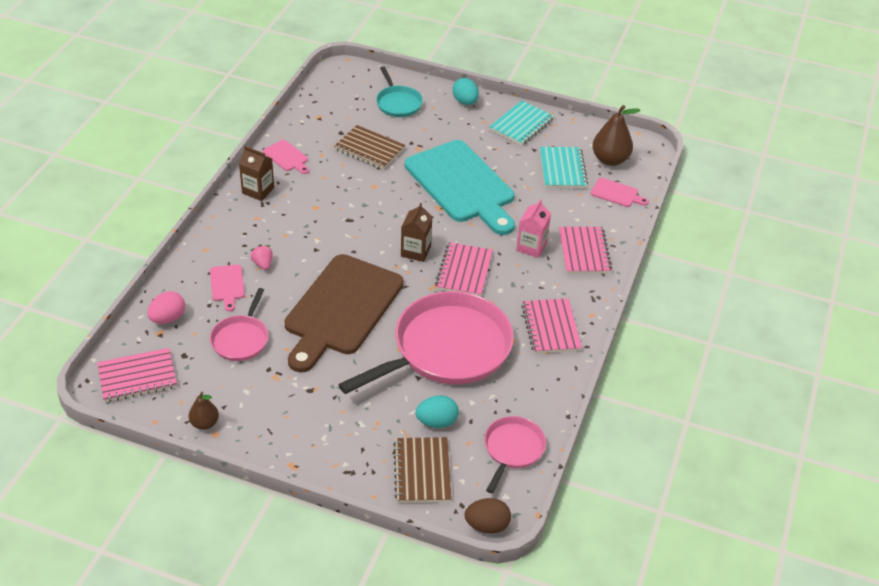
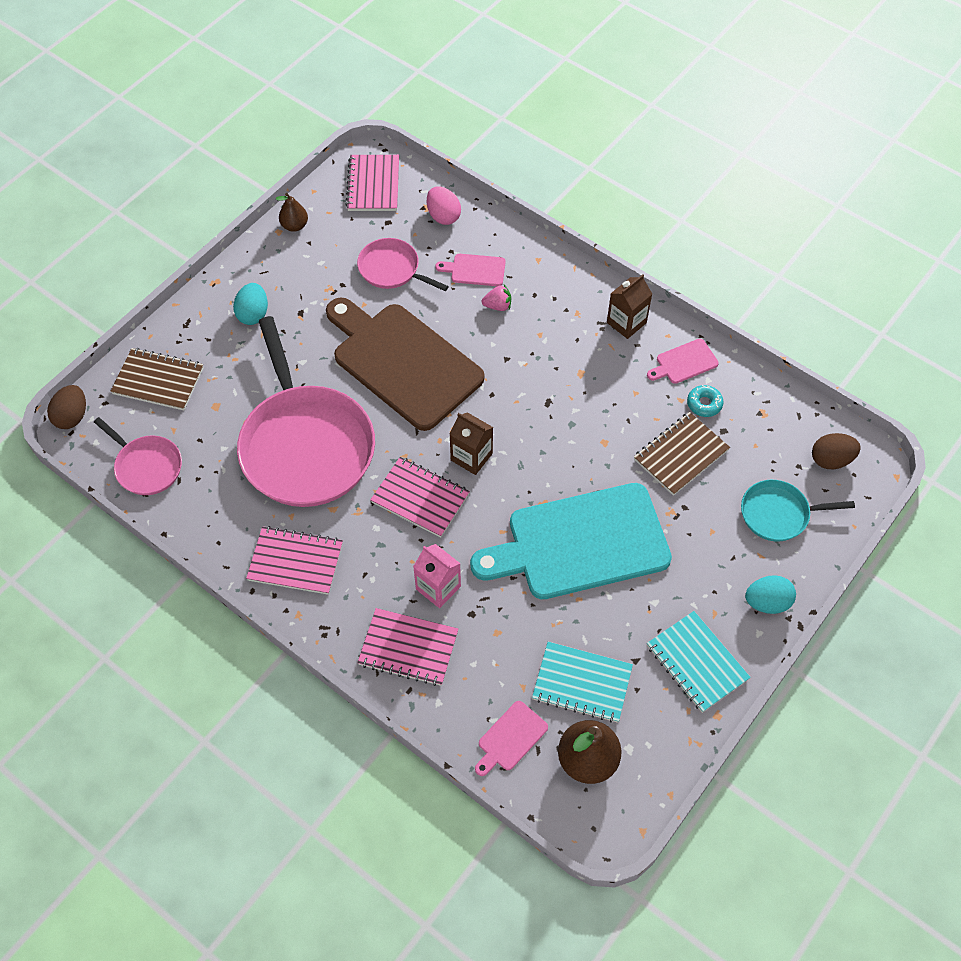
camera: 110 degrees right, 15 degrees up
(321, 143) = (704, 404): none -> turquoise donut
(346, 85) = (831, 460): none -> brown egg
(437, 422) = (212, 409): turquoise egg -> turquoise egg (253, 314)

